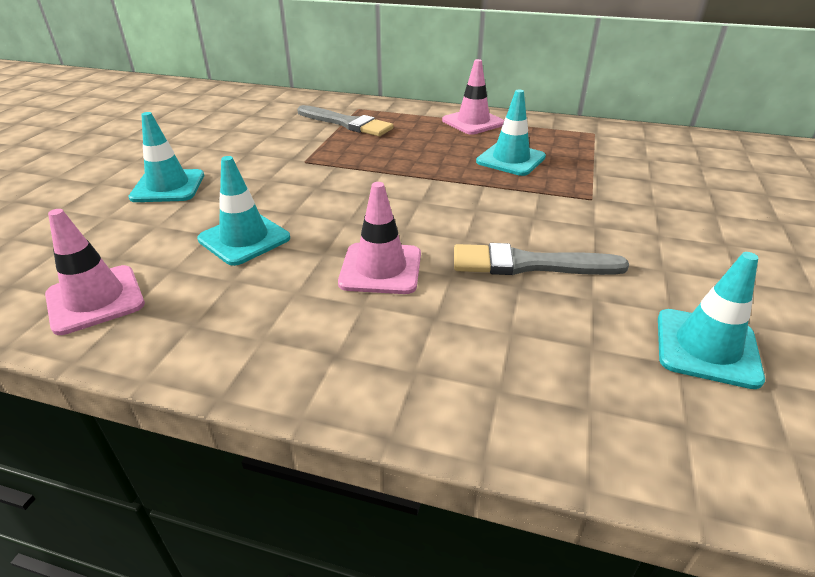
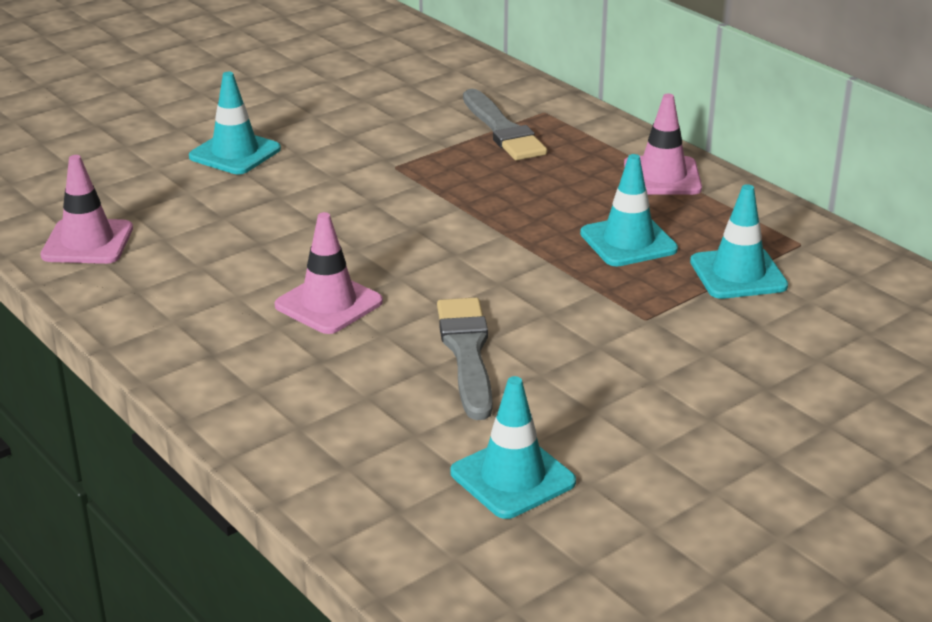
camera: 35 degrees right, 5 degrees down
(244, 239) = (246, 232): turquoise traffic cone -> turquoise traffic cone (738, 274)
(528, 264) = (466, 353): grey brush -> grey brush turned 45 degrees clockwise

